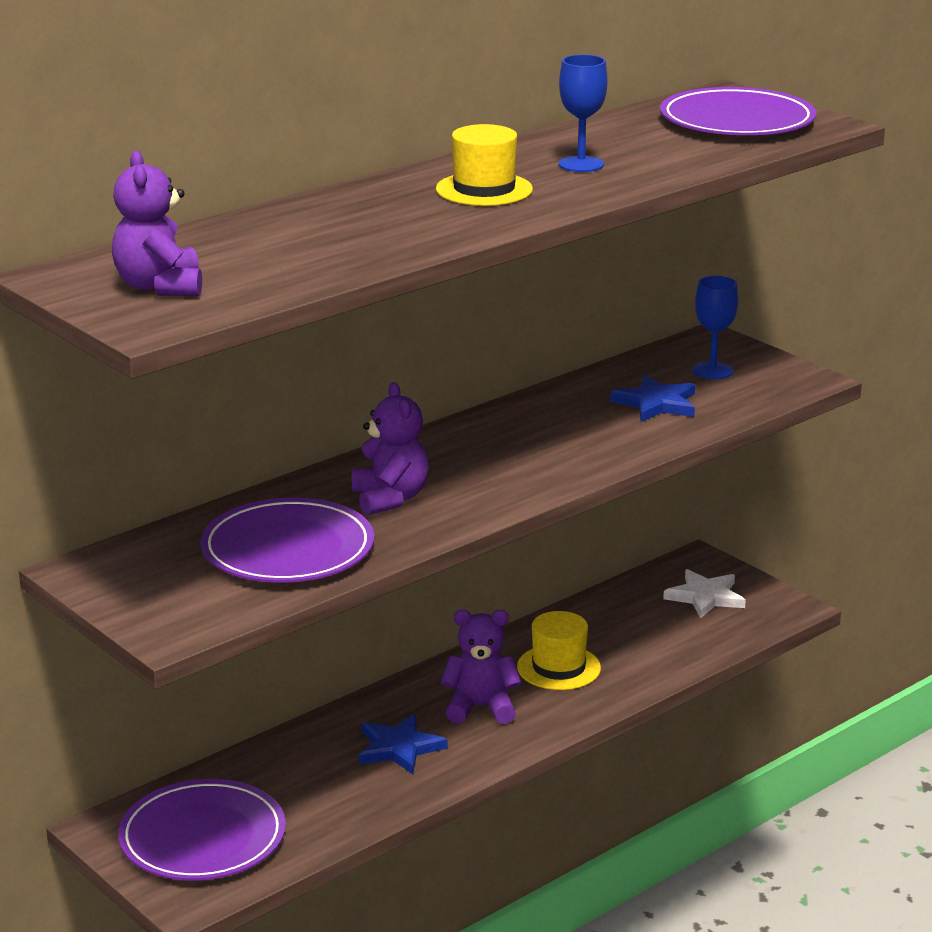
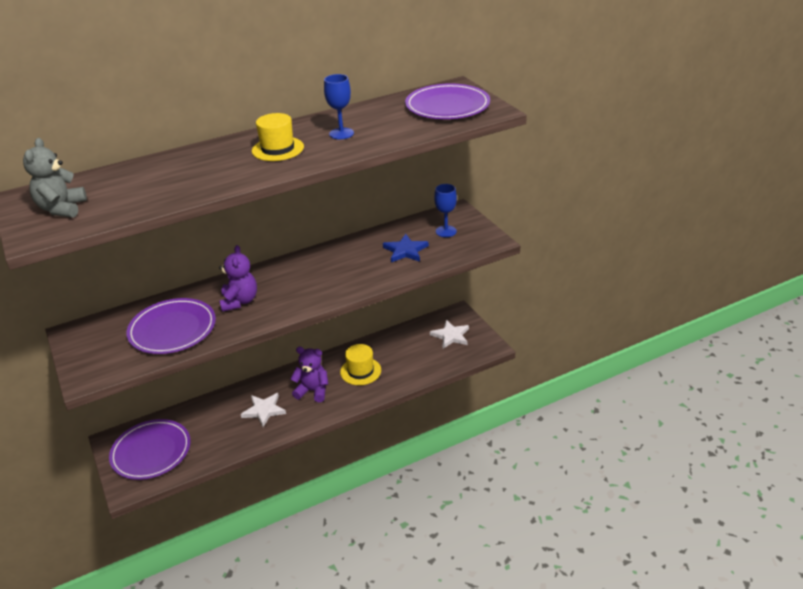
camera: 15 degrees right, 10 degrees up
(160, 287) = (62, 209): purple teddy bear -> grey teddy bear
(399, 748) = (264, 410): blue star -> white star

